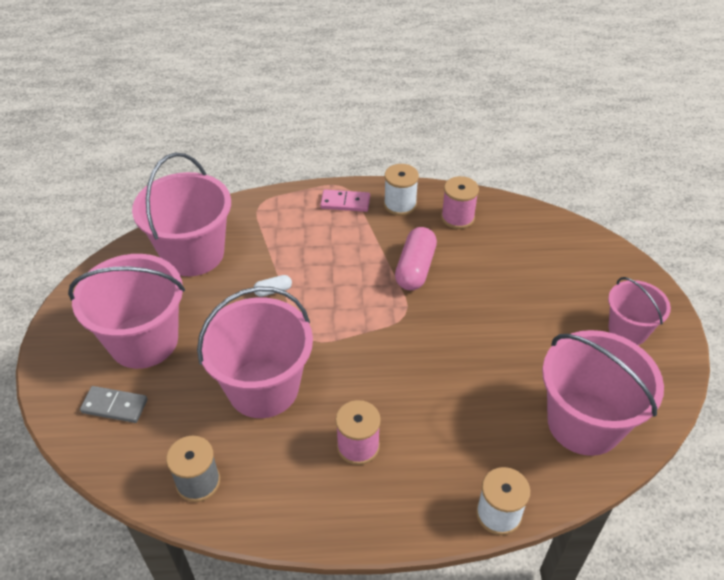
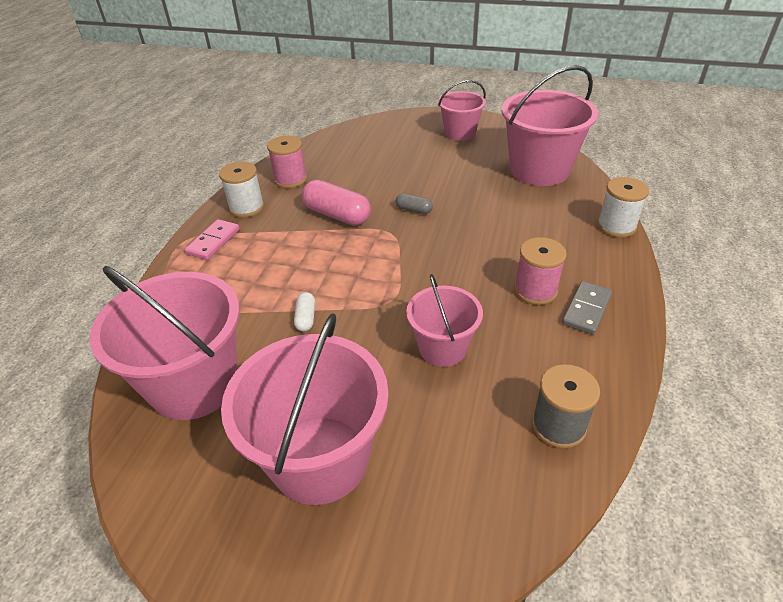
camera: 70 degrees left, 5 degrees down
(114, 406) = (420, 507): grey domino -> grey domino (586, 309)
(263, 388) = (443, 348): pink bucket -> pink bucket, size x0.58
(449, 323) = (414, 210): none -> grey capsule

